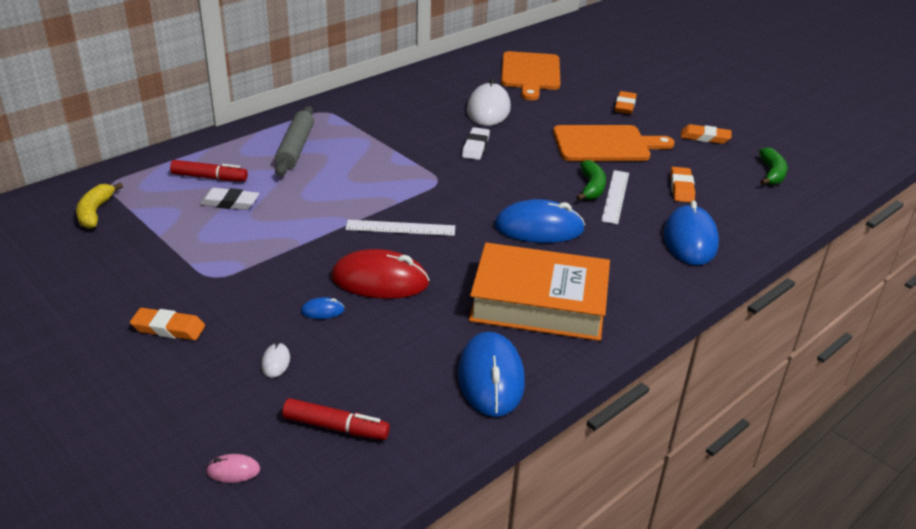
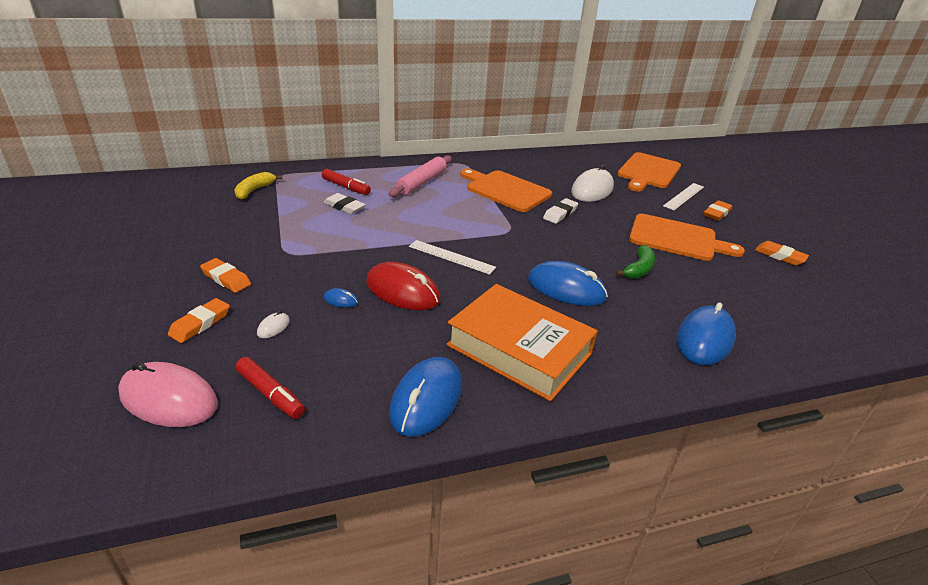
camera: 25 degrees right, 0 degrees up
(233, 471) = (169, 399): pink mouse -> pink mouse, size x2.39
(296, 148) = (422, 182): grey rolling pin -> pink rolling pin
(398, 133) = (506, 190): none -> orange cutting board
(615, 196) = (656, 282): white ruler -> white ruler (683, 196)
(681, 188) = (726, 292): orange eraser -> orange eraser (200, 324)
(771, 173) = (832, 304): green banana -> none

